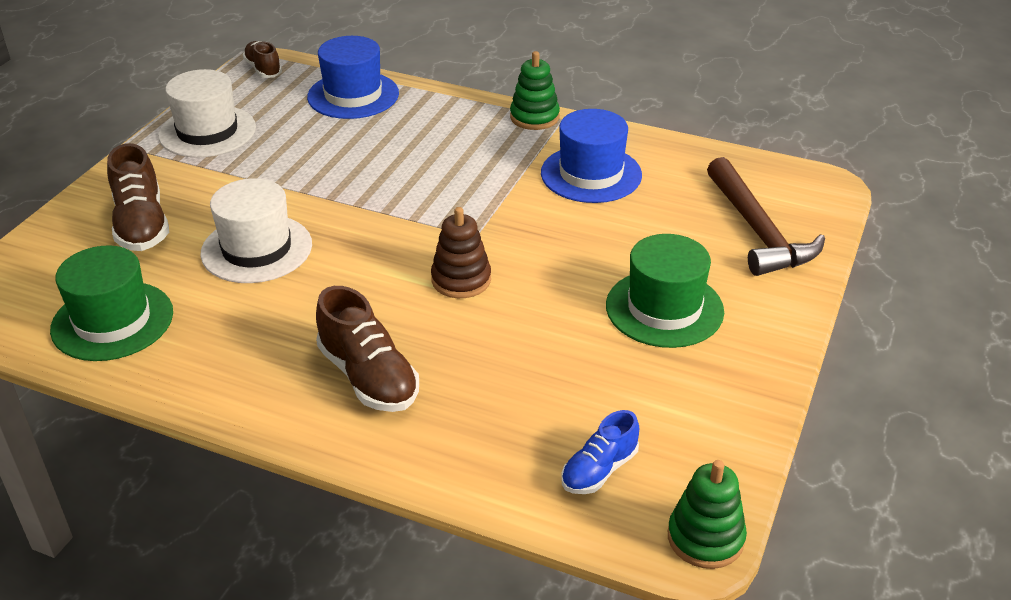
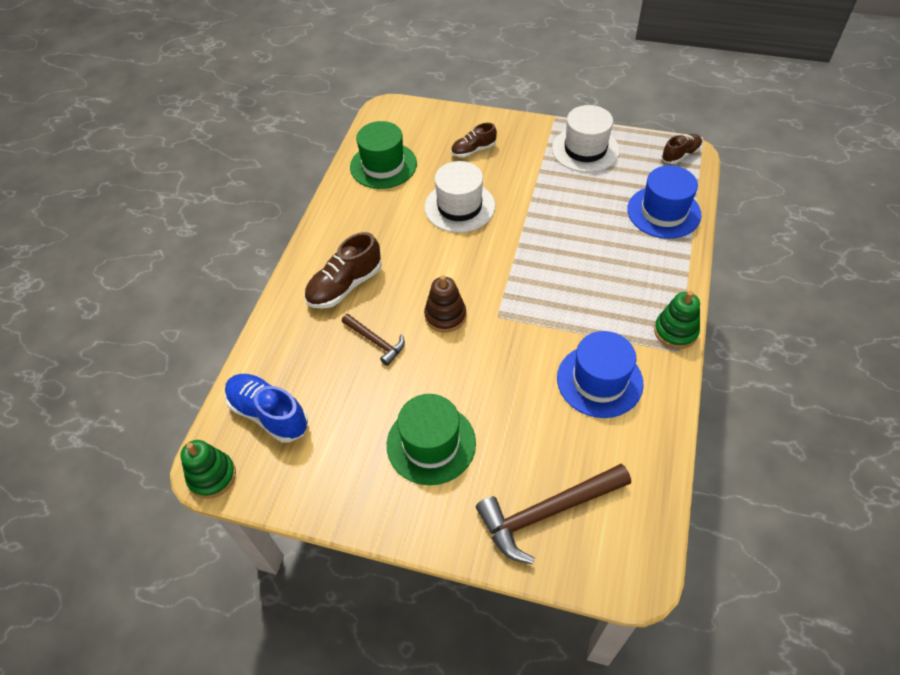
camera: 85 degrees right, 15 degrees up
(141, 225) = (473, 150): brown shoe -> brown shoe, size x0.62
(488, 349) = (376, 341): none -> brown hammer
(599, 470) = (269, 414): blue shoe -> blue shoe, size x1.60

